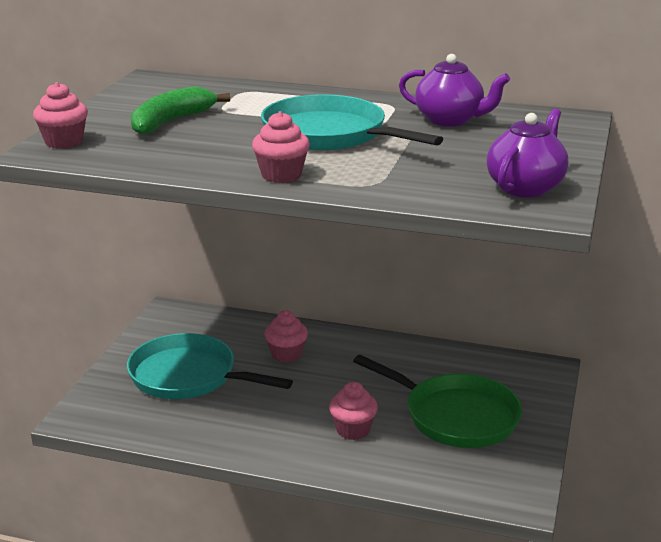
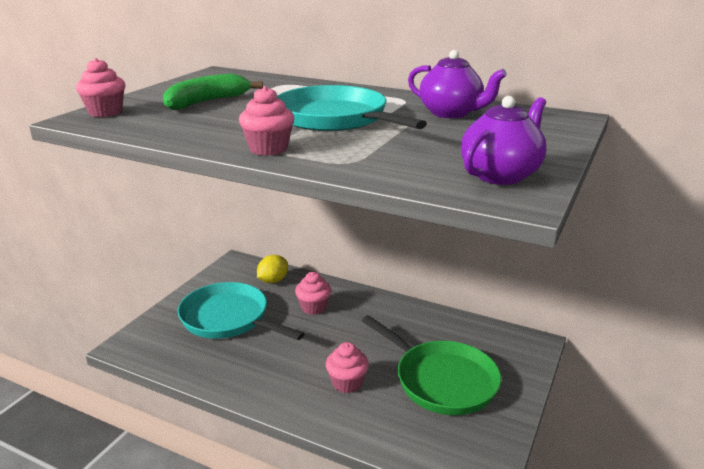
camera: 10 degrees right, 0 degrees up
(225, 328) = (273, 281): none -> yellow lemon

